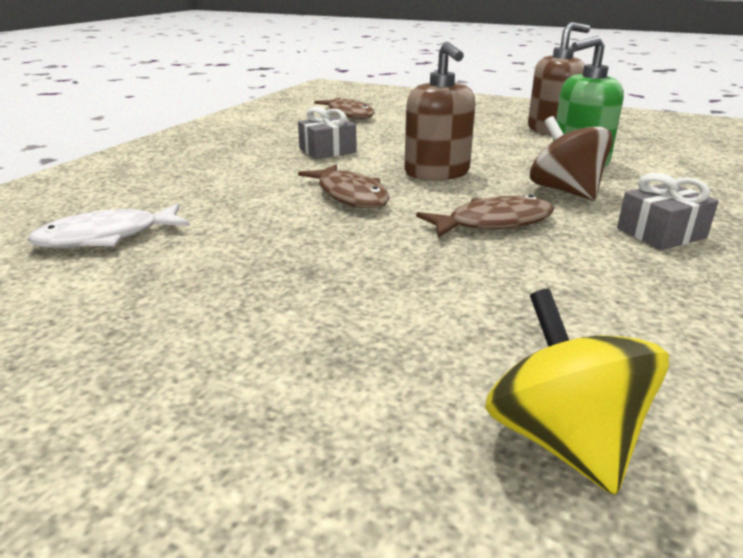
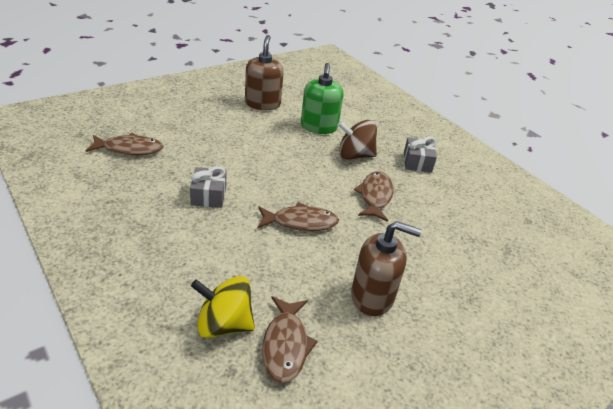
camera: 65 degrees left, 10 degrees up
(106, 237) = (285, 345): white fish -> brown fish
(437, 173) = (294, 177): brown soap dispenser -> brown soap dispenser (372, 296)
(562, 439) = (534, 269): yellow spinning top -> yellow spinning top (224, 324)

